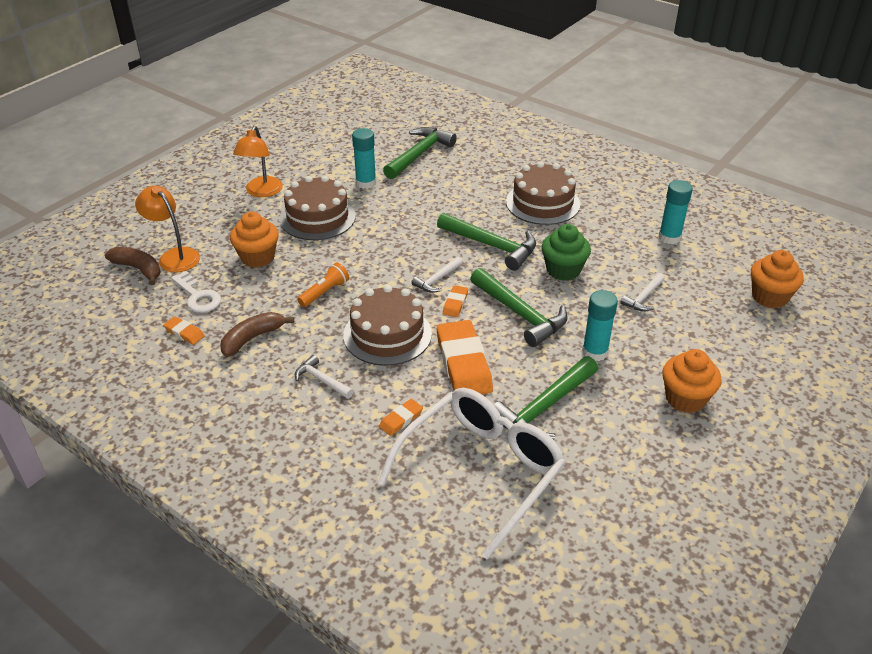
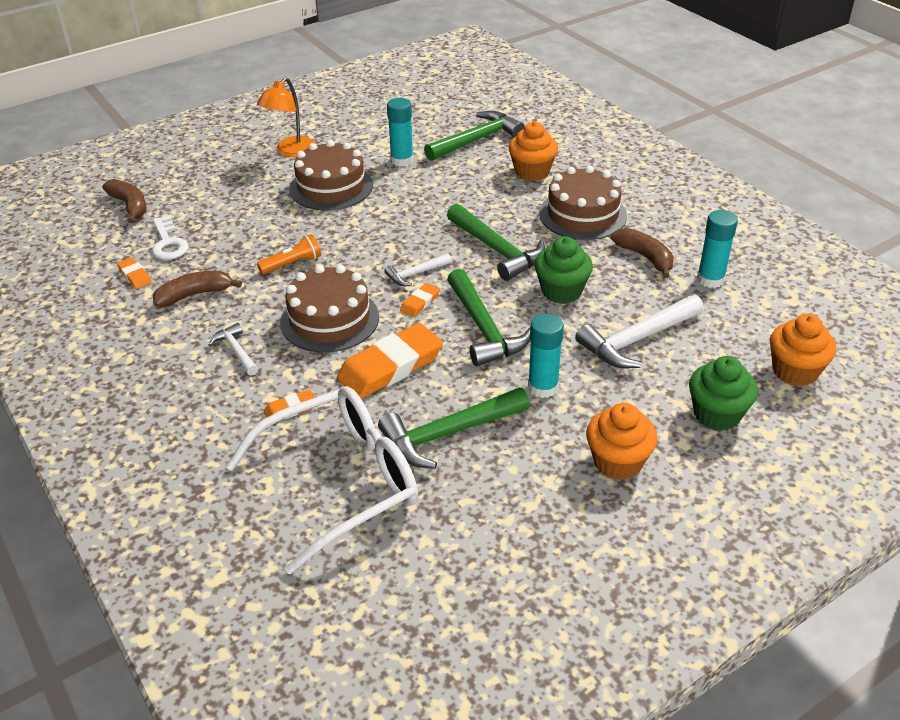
camera: 20 degrees right, 0 degrees up
(174, 256) = (170, 199): orange lamp -> none
(257, 257) = (248, 216): orange cupcake -> orange cupcake (532, 172)
(463, 363) = (390, 366): orange eraser -> orange eraser turned 45 degrees clockwise
(611, 229) = (645, 257): none -> brown banana
(643, 297) = (637, 340): white hammer -> white hammer, size x1.86
(734, 343) = (717, 414): none -> green cupcake

